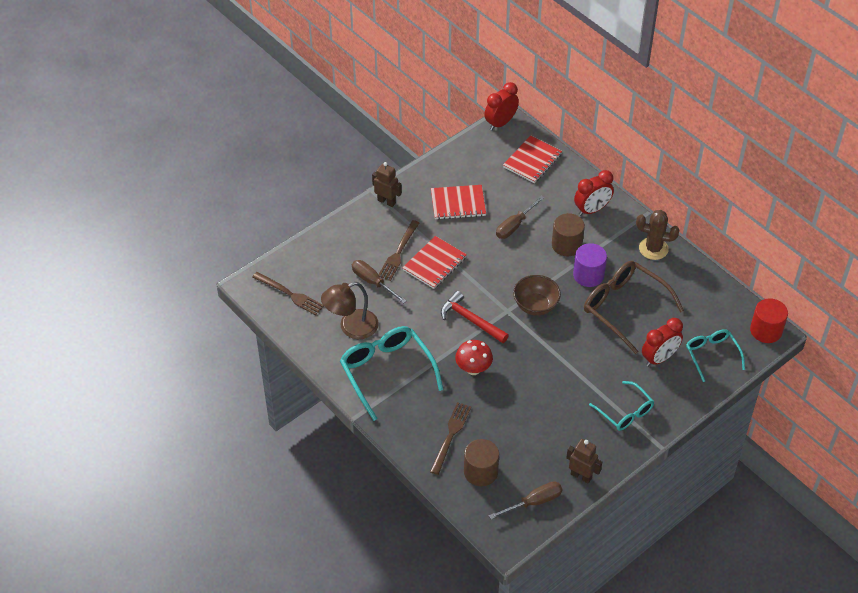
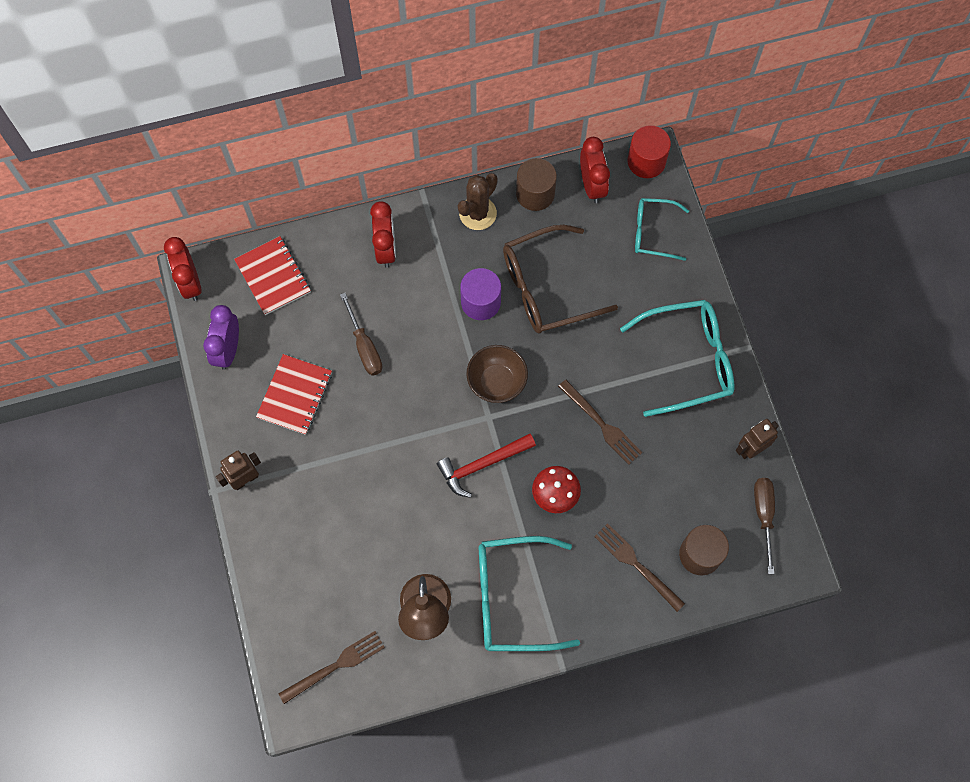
camera: 65 degrees left, 20 degrees up
(373, 282) = (367, 554): brown screwdriver -> none
(398, 253) = (337, 503): brown fork -> brown fork (602, 424)
(434, 264) = (376, 467): red notebook -> none
(467, 159) = (228, 350): none -> purple clock
(566, 245) = (424, 303): brown cylinder -> brown cylinder (535, 194)
(625, 412) = (688, 360): turquoise glasses -> turquoise glasses, size x1.67
(659, 358) = (633, 288): red clock -> red clock (592, 185)

